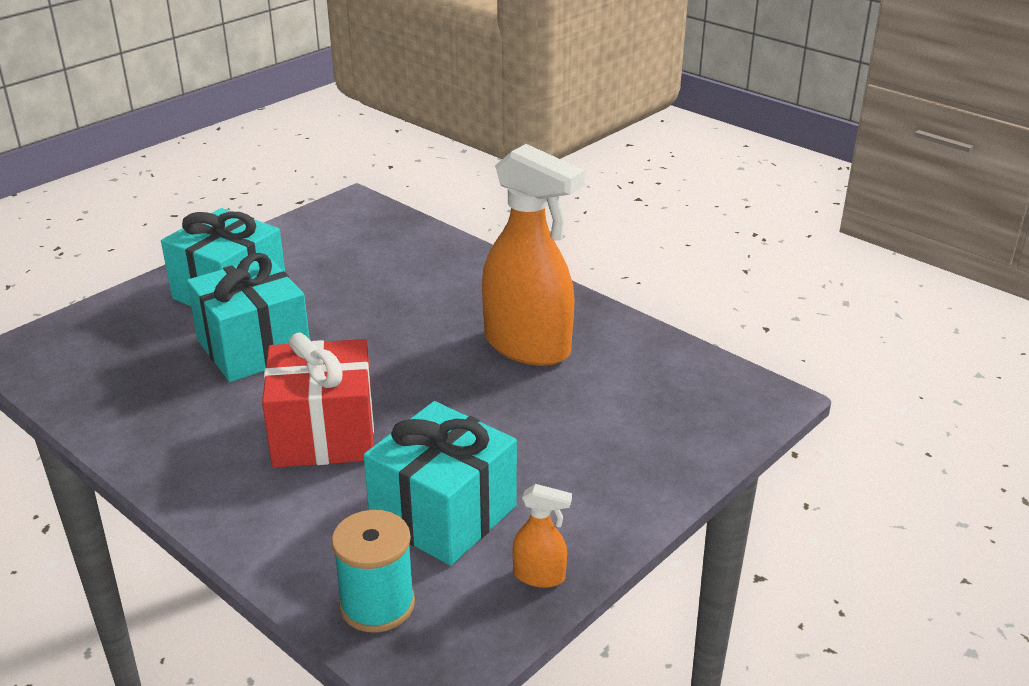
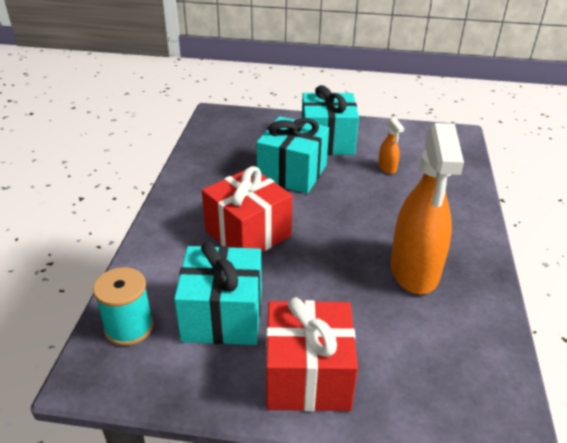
camera: 55 degrees right, 5 degrees up
(539, 576) = (201, 389): orange spray bottle -> orange spray bottle (387, 168)
(595, 487) = (307, 376): none -> red gift

